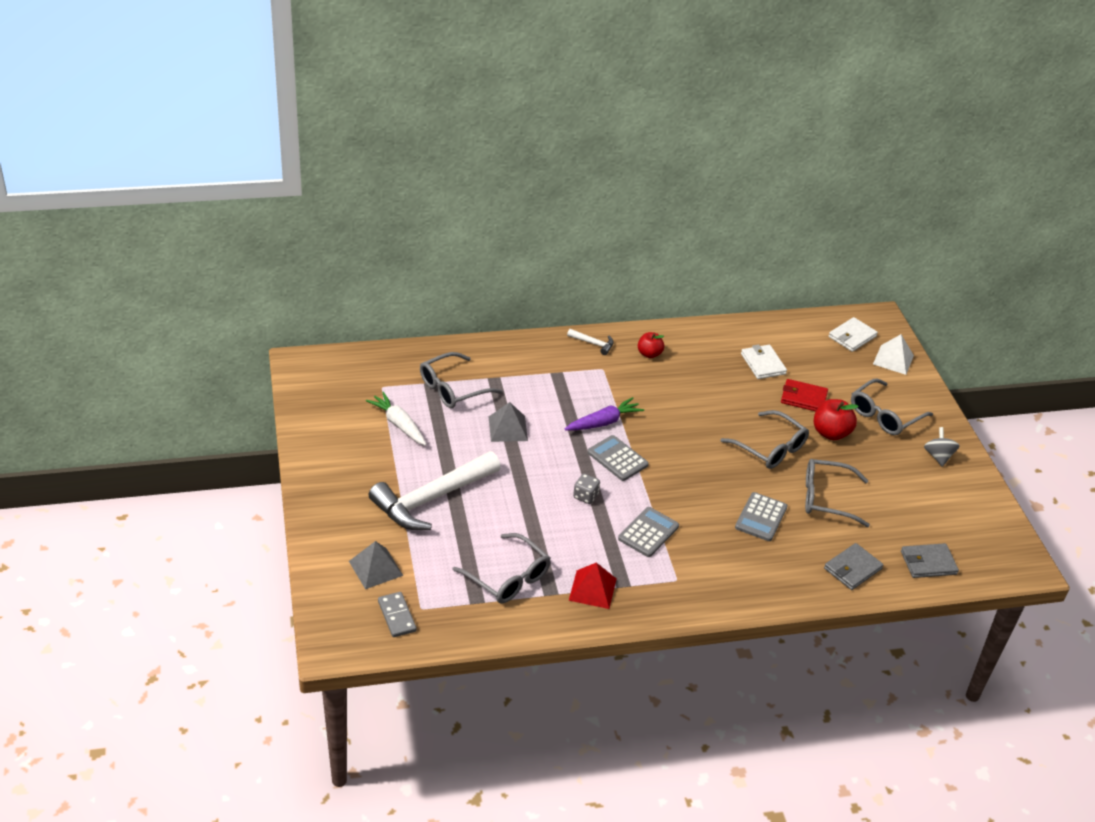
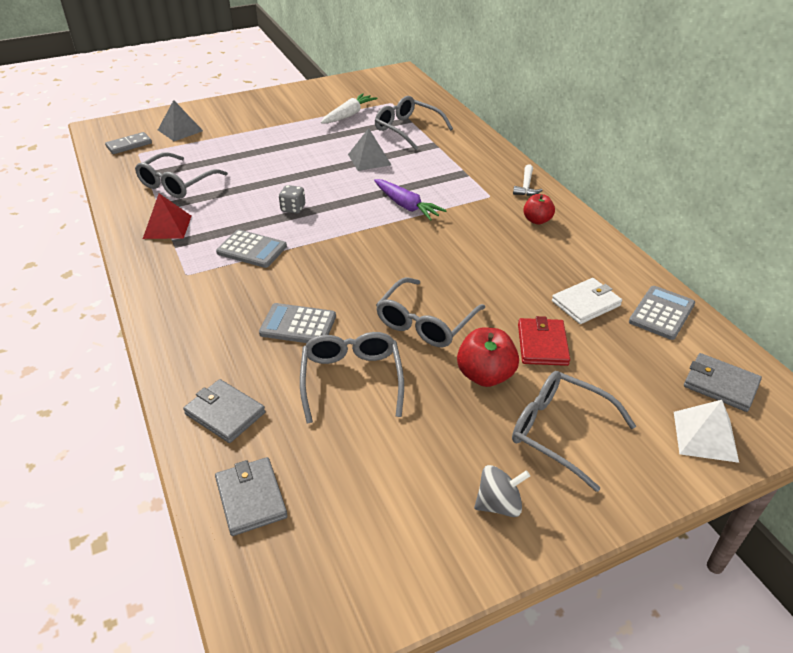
camera: 80 degrees right, 0 degrees up
(431, 499) = (264, 139): white hammer -> none
(617, 459) = (355, 220): grey calculator -> grey calculator (661, 313)
(852, 336) = (720, 384): white wallet -> grey wallet

